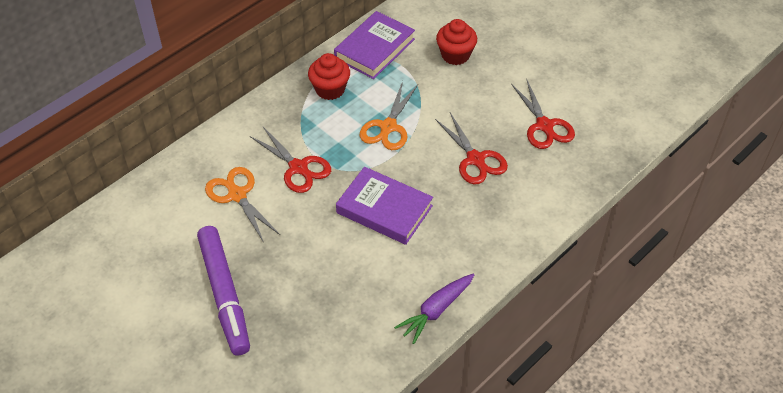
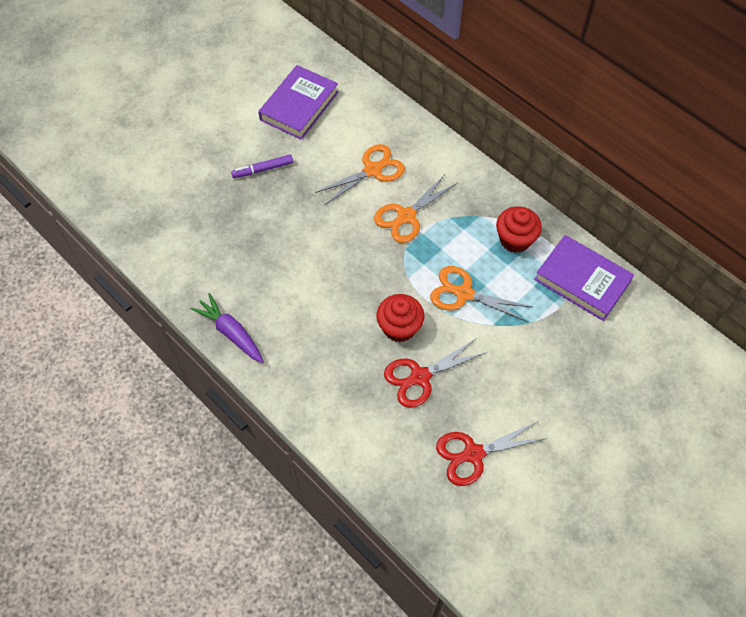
camera: 90 degrees right, 10 degrees up
(225, 294) = (263, 169): purple marker -> purple marker, size x0.48
(298, 167) = (406, 216): red scissors -> orange scissors
(384, 209) = (353, 290): purple book -> purple book (299, 106)
(455, 55) = (581, 363): red cupcake -> red cupcake (399, 327)

